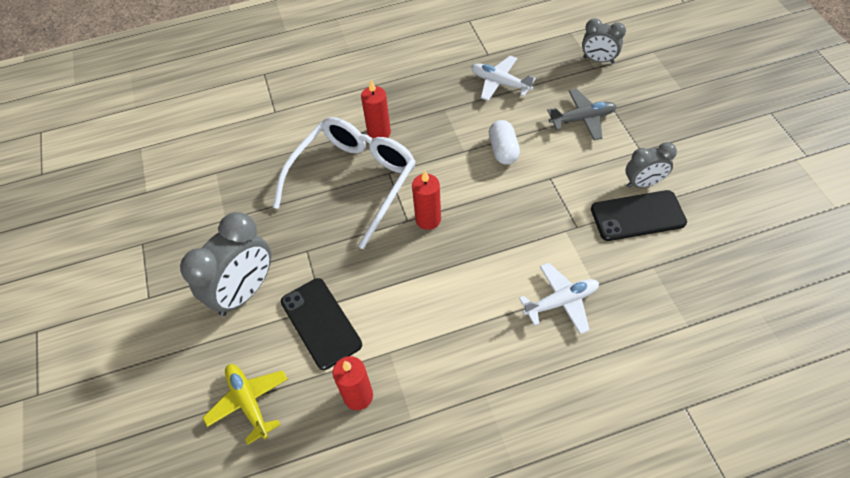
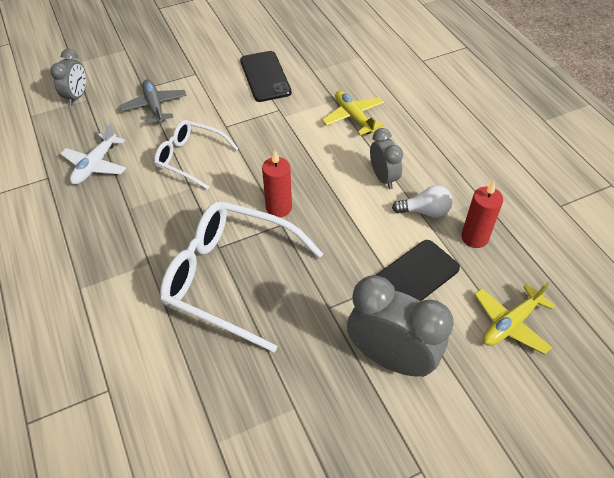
camera: 100 degrees left, 5 degrees down
(379, 133) = (158, 263): red candle -> none
(402, 352) = (425, 211): none -> white light bulb
(503, 150) = (191, 158): white capsule -> white glasses
(561, 302) = (353, 117): white plane -> yellow plane
(643, 183) = (231, 73): grey clock -> grey clock (383, 178)

